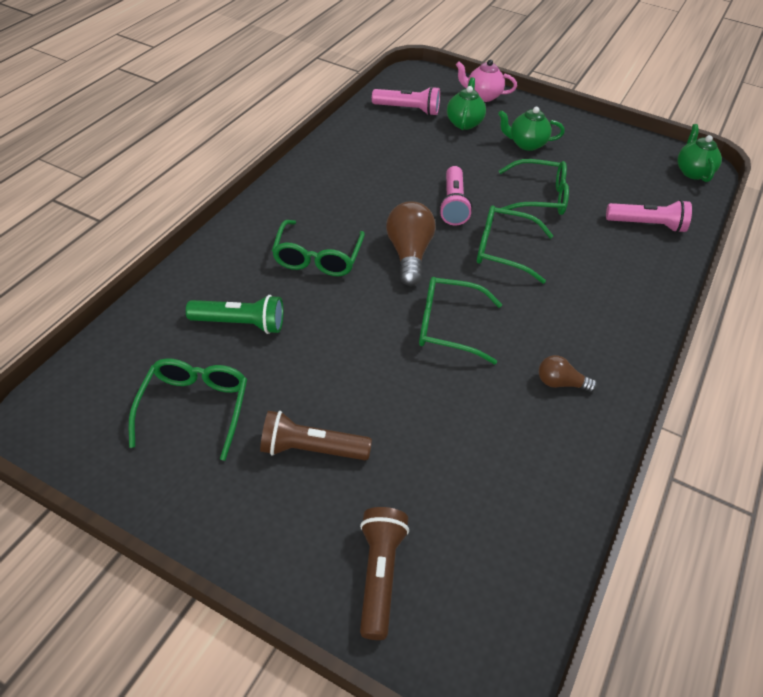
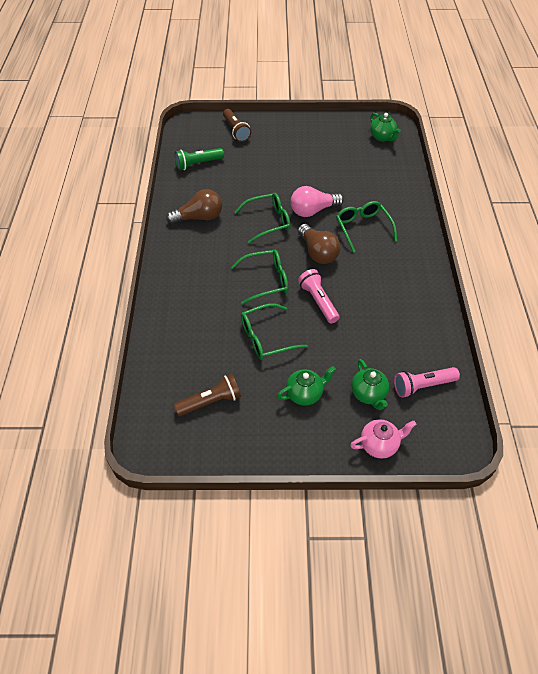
camera: 155 degrees right, 5 degrees up
(194, 408) = (345, 147): green glasses -> none
(240, 324) = (363, 182): green flashlight -> green flashlight (198, 164)
(311, 449) = (288, 152): brown flashlight -> brown flashlight (210, 401)
(365, 313) = (313, 210): none -> pink light bulb
(560, 383) = (199, 217): brown light bulb -> brown light bulb, size x1.77
(647, 225) = (180, 348): pink flashlight -> none
(692, 172) = (155, 434): green teapot -> green teapot (382, 137)

